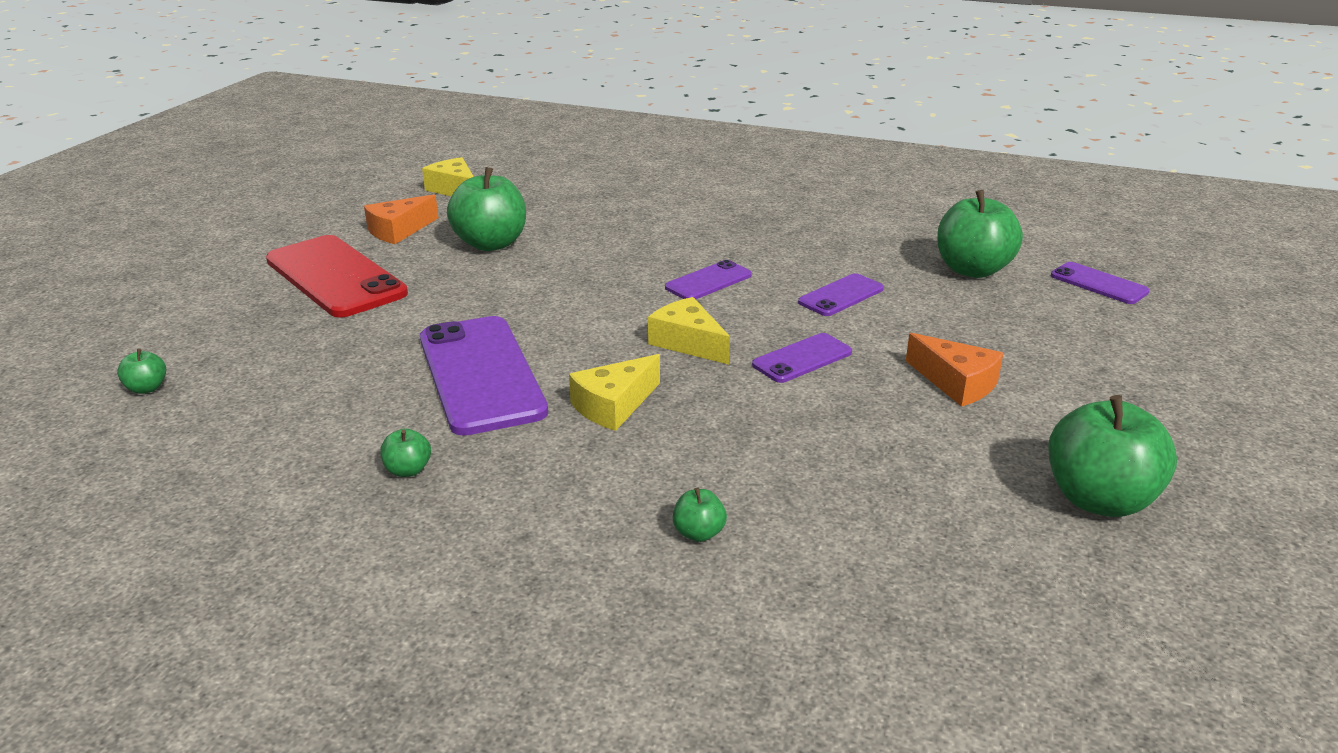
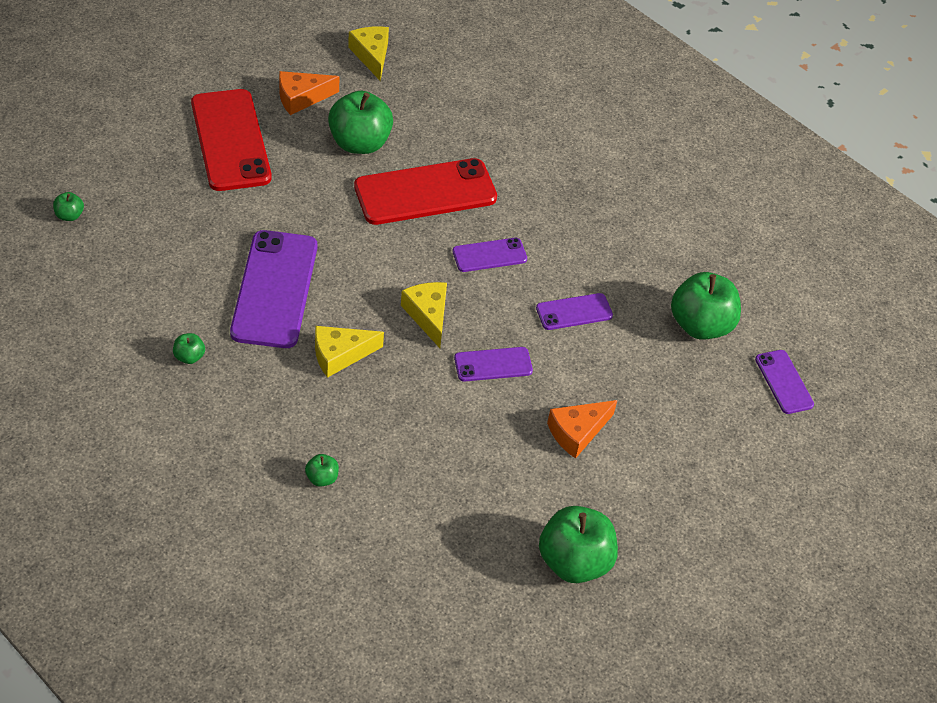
camera: 20 degrees right, 20 degrees up
(595, 258) = (425, 192): none -> red phone
(956, 383) = (577, 432): orange cheese -> orange cheese turned 75 degrees clockwise

